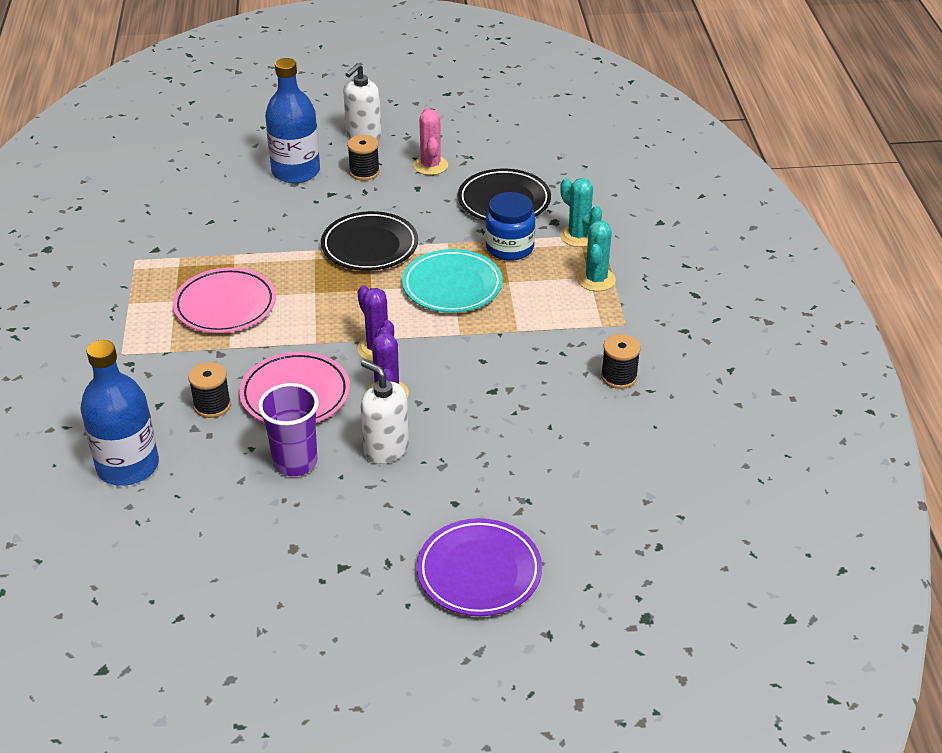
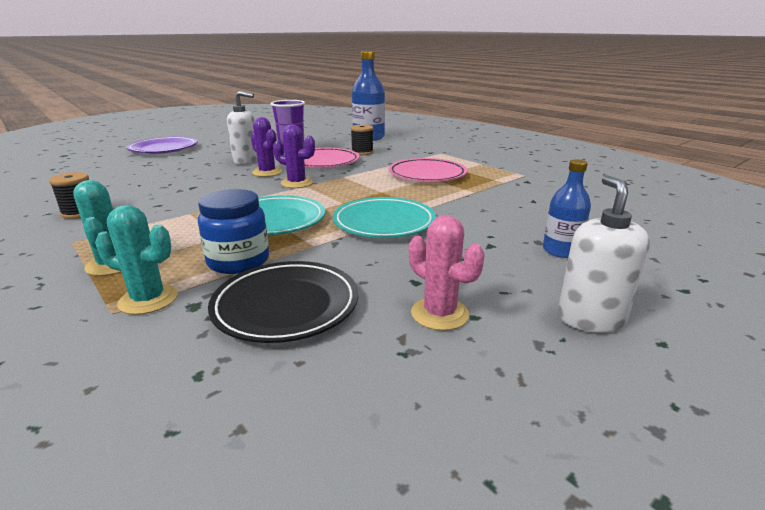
camera: 145 degrees right, 15 degrees down
(296, 171) = (561, 251): blue bottle -> blue bottle, size x0.58
(364, 172) = (499, 275): black spool -> none
(369, 246) = (384, 223): black plate -> turquoise plate

